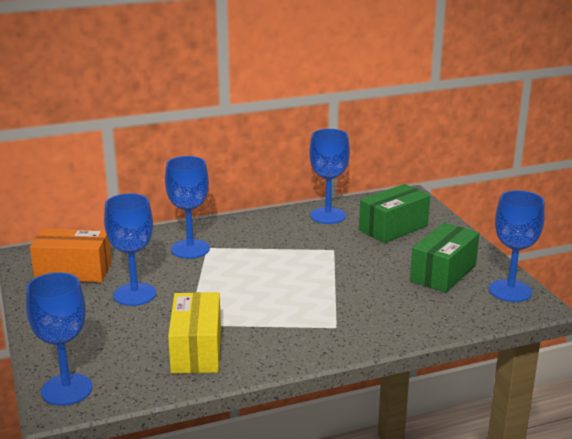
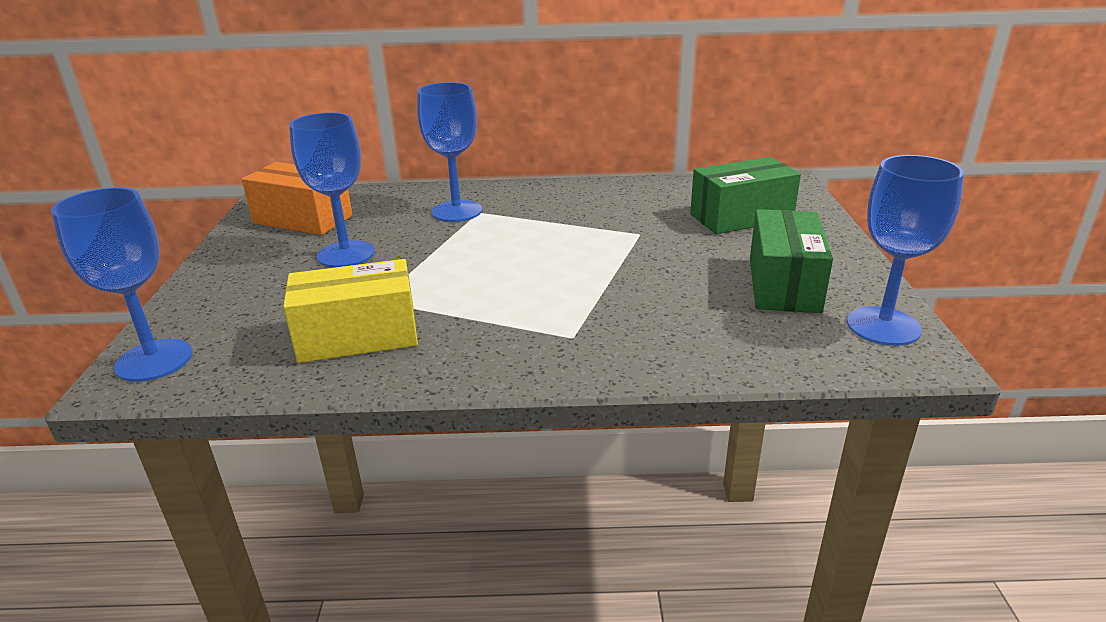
camera: 20 degrees right, 5 degrees up
(196, 350) = (358, 336): yellow box -> yellow box turned 60 degrees clockwise
(328, 216) = (659, 193): blue goblet -> none
(443, 273) = (783, 284): green box -> green box turned 45 degrees counterclockwise

